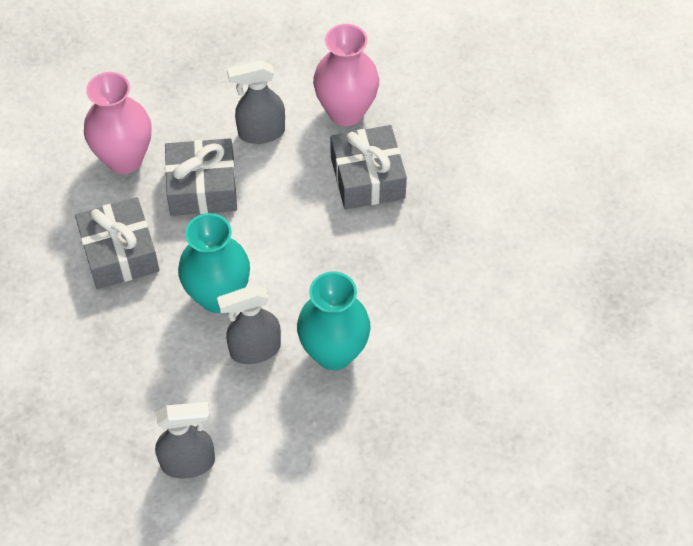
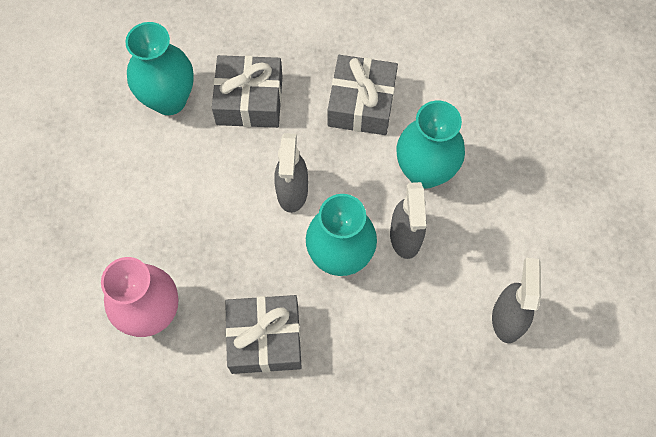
camera: 75 degrees left, 10 degrees up
(202, 187) = (212, 245): grey gift -> grey gift (361, 103)
(261, 132) = (166, 179): grey spray bottle -> grey spray bottle (292, 192)
(346, 112) = (169, 100): pink vase -> turquoise vase

